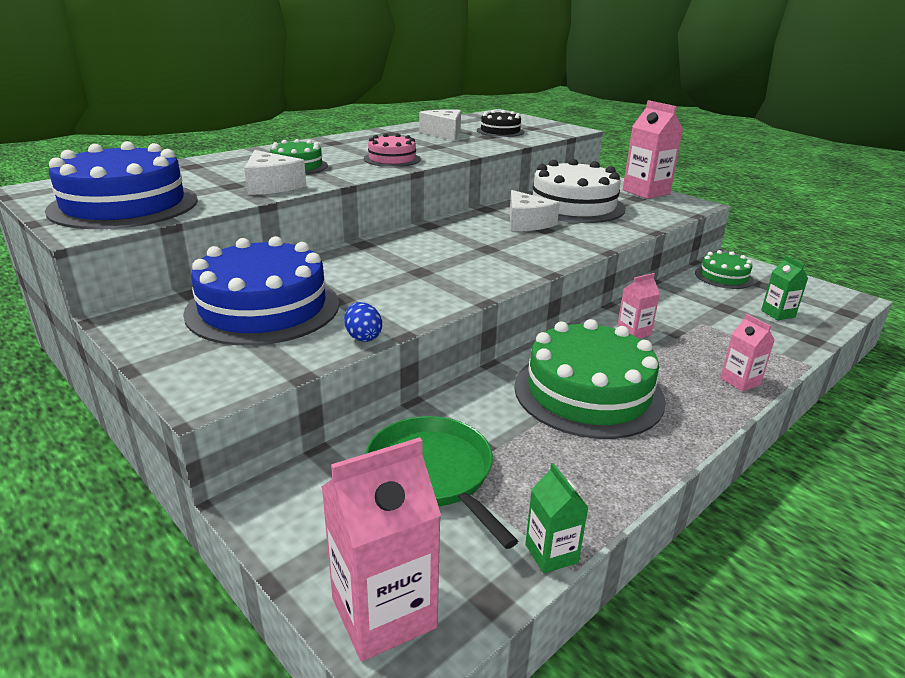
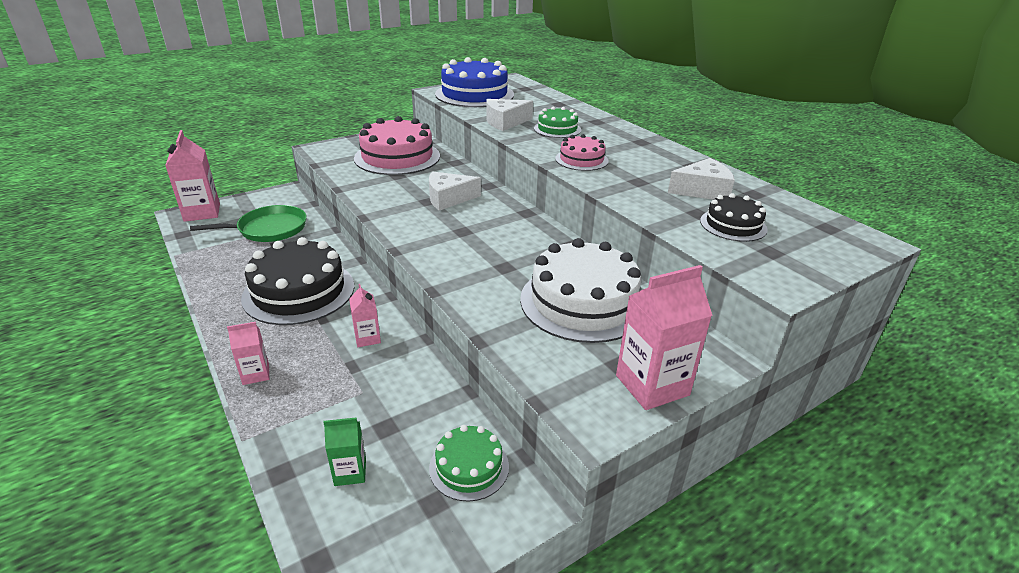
camera: 100 degrees right, 5 degrees up
(263, 308) = (397, 157): blue cake -> pink cake
(363, 337) = (344, 179): blue egg -> none
(526, 223) = (525, 260): white cheese -> white cheese (448, 198)
(551, 553) = (188, 251): green carton -> none
(588, 392) = (299, 291): green cake -> black cake

